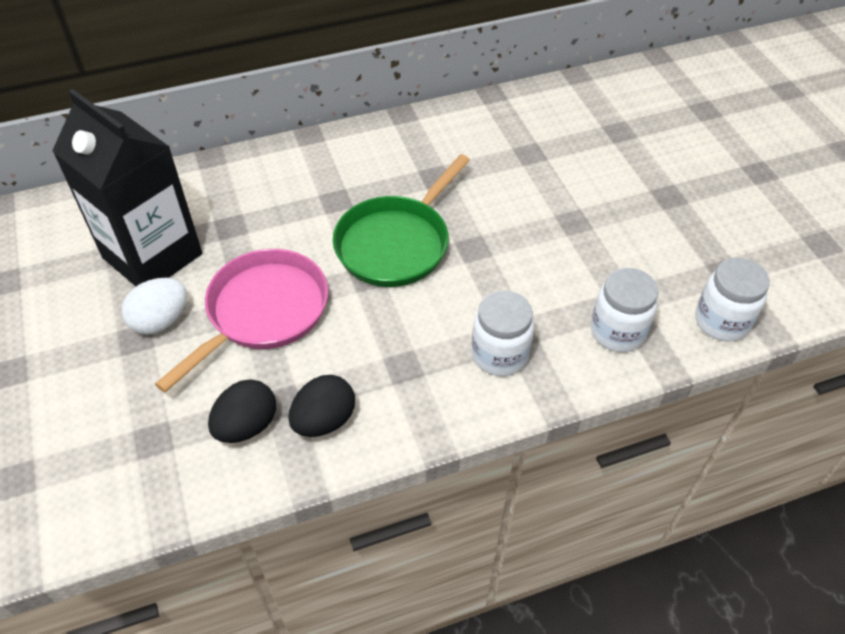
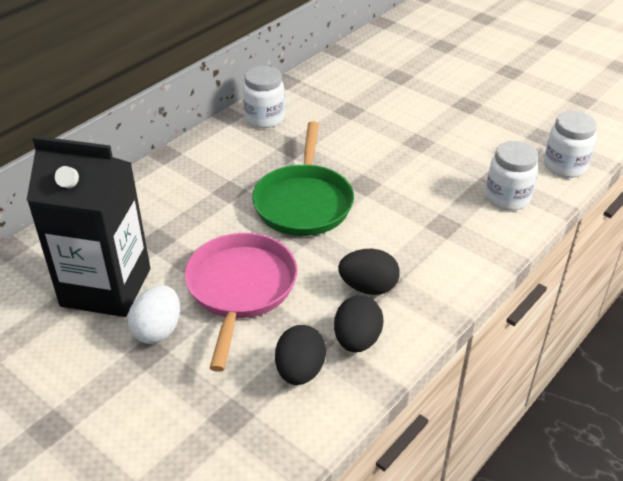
camera: 30 degrees left, 10 degrees down
(382, 368) = (368, 287): none -> black egg
(500, 355) = (443, 244): white jar -> white jar (264, 118)

